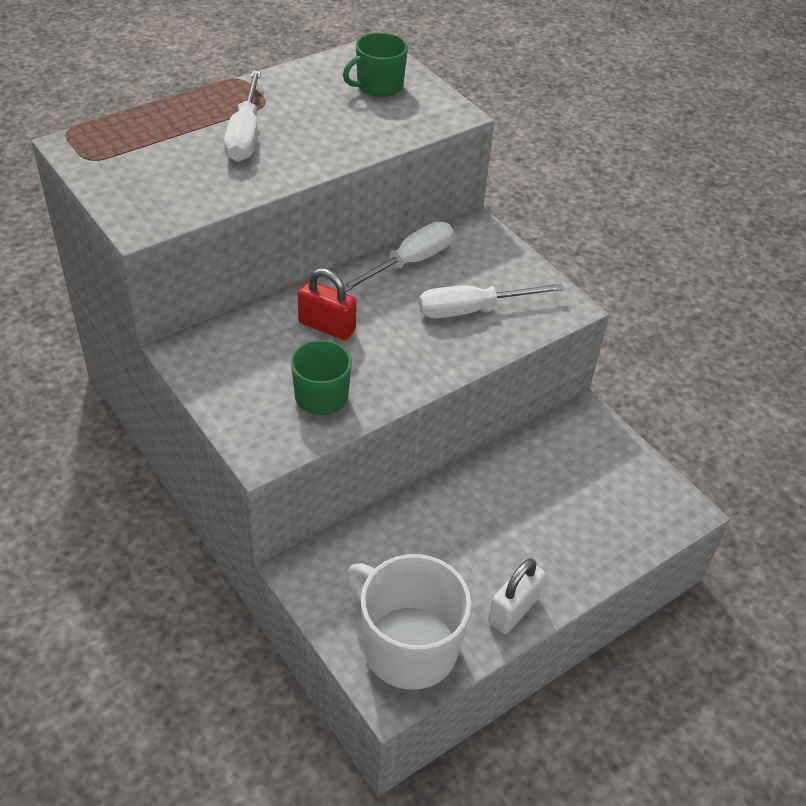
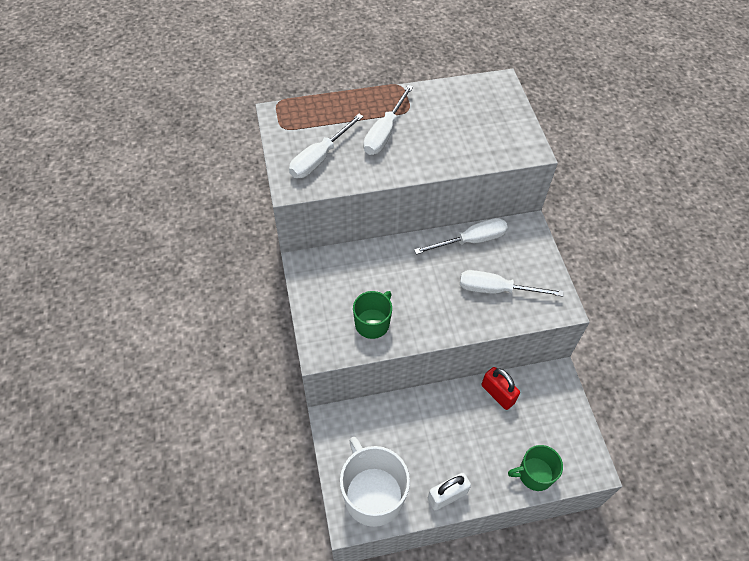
camera: 25 degrees right, 10 degrees up
(165, 183) = (319, 158): none -> white screwdriver
(327, 326) = (397, 273): red padlock -> red padlock (497, 394)
(378, 86) = (489, 114): green mug -> green mug (534, 474)

